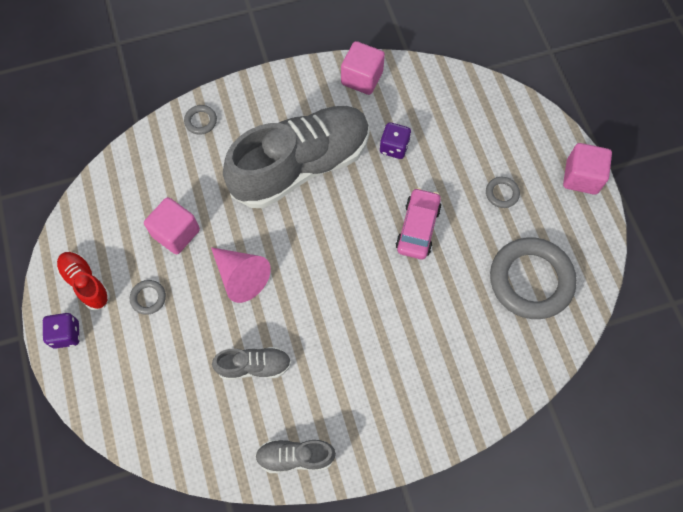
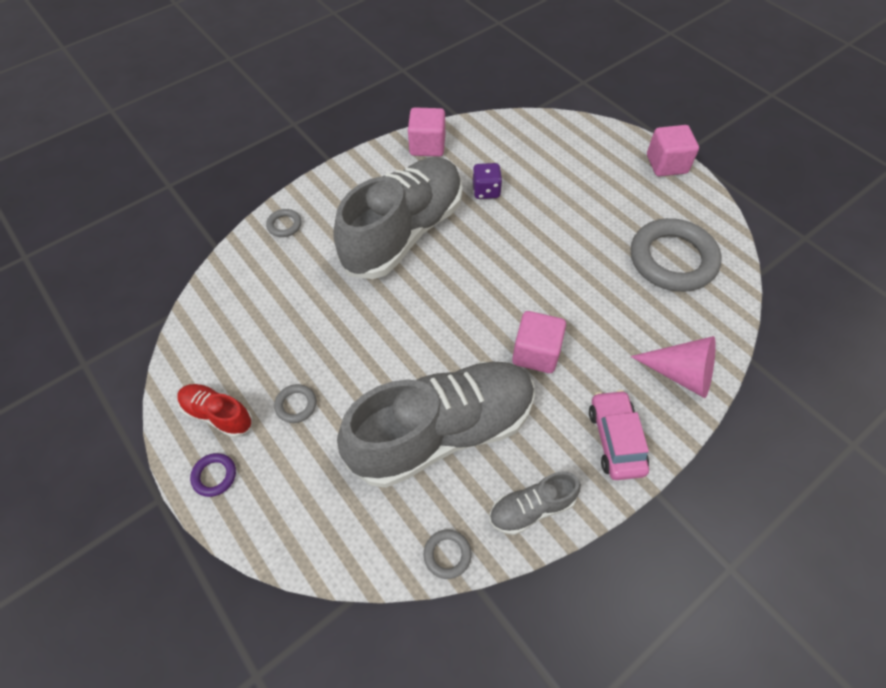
camera: 20 degrees left, 10 degrees down
(66, 334) = (214, 476): purple dice -> purple ring
(176, 233) = (301, 332): pink cube -> pink cube (536, 353)
(241, 276) = (388, 350): pink cone -> pink cone (681, 374)
(254, 366) = (443, 432): grey shoe -> grey shoe, size x2.27
(418, 228) = (544, 250): pink car -> pink car (615, 440)
(502, 193) = (605, 198): grey ring -> grey ring (447, 554)

